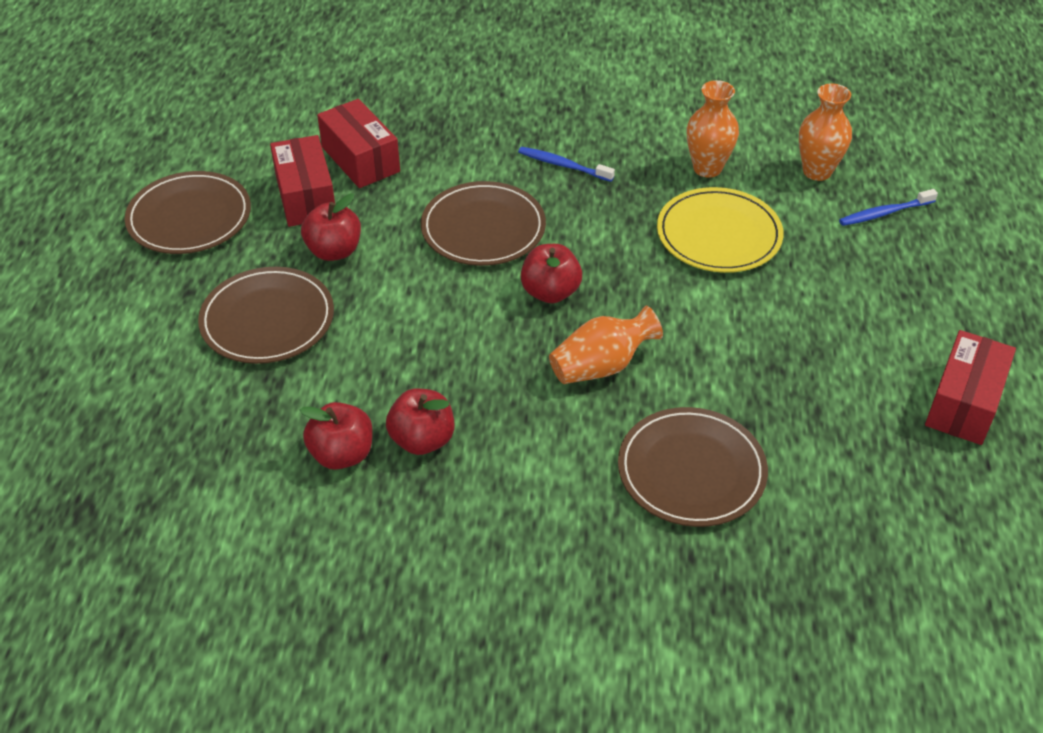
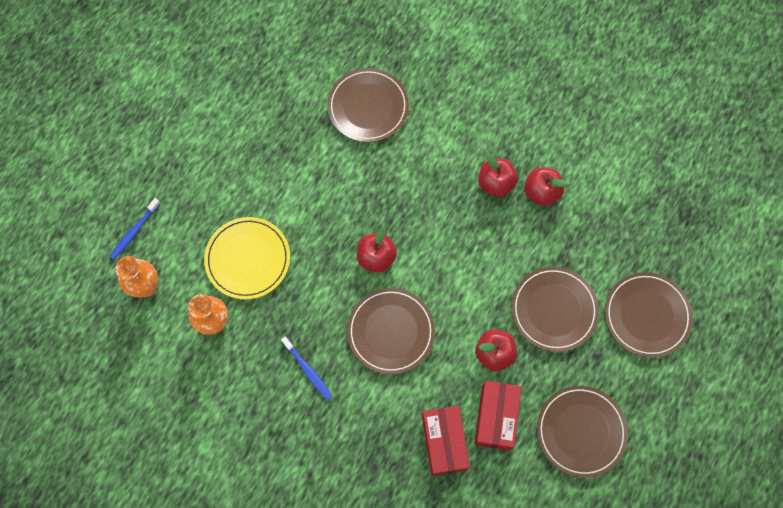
camera: 155 degrees left, 25 degrees up
(124, 358) = (646, 315): none -> brown plate
(601, 366) = (376, 190): orange vase -> none
(884, 213) = (134, 231): blue toothbrush -> blue toothbrush turned 120 degrees clockwise
(963, 403) = (204, 86): red box -> none

